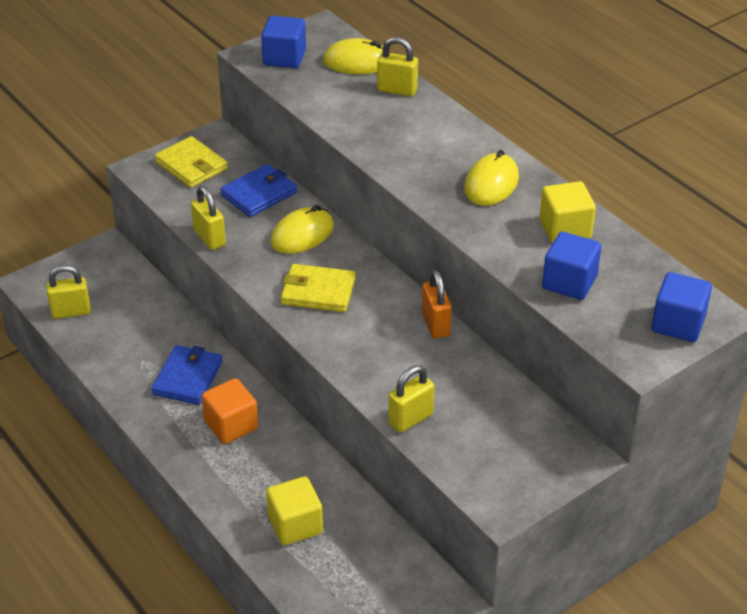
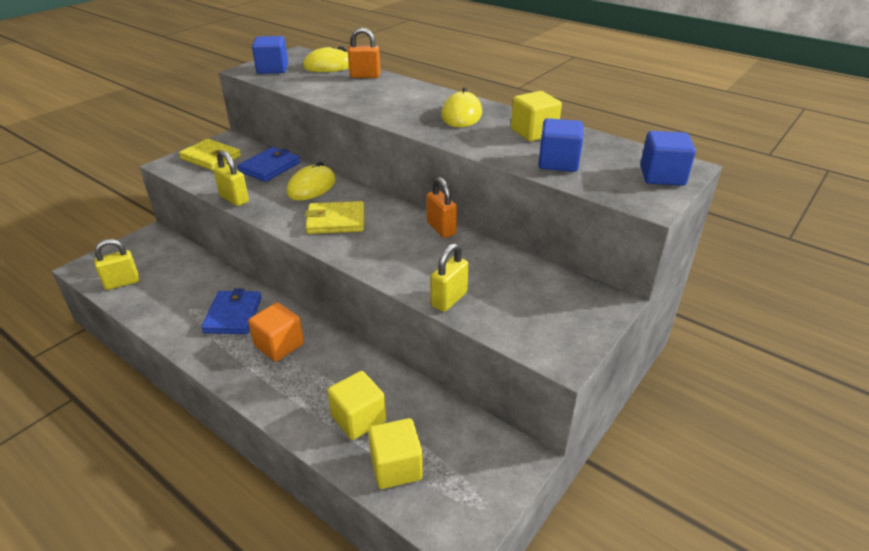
camera: 15 degrees left, 5 degrees down
(319, 581) = (396, 467): none -> yellow cube
(397, 90) = (365, 76): yellow padlock -> orange padlock

